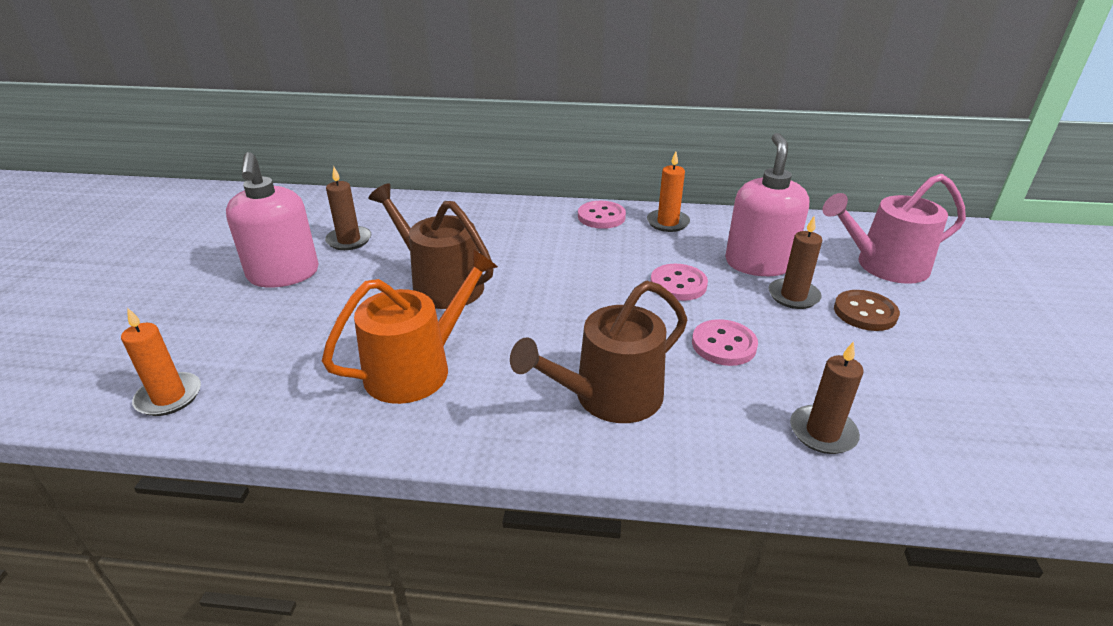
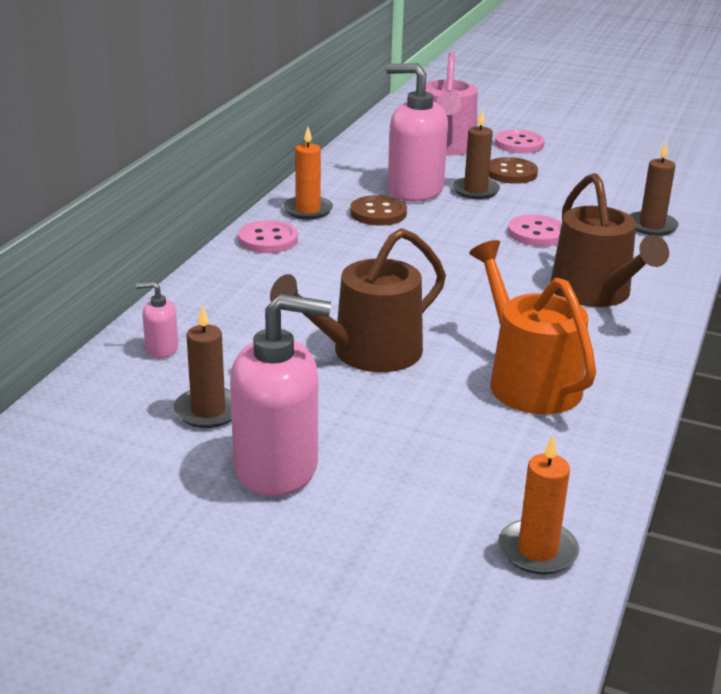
camera: 75 degrees left, 5 degrees down
(422, 212) = (161, 349): none -> pink soap dispenser
(678, 284) = (433, 231): pink button -> pink button (519, 144)
(690, 253) = (378, 213): none -> brown button

